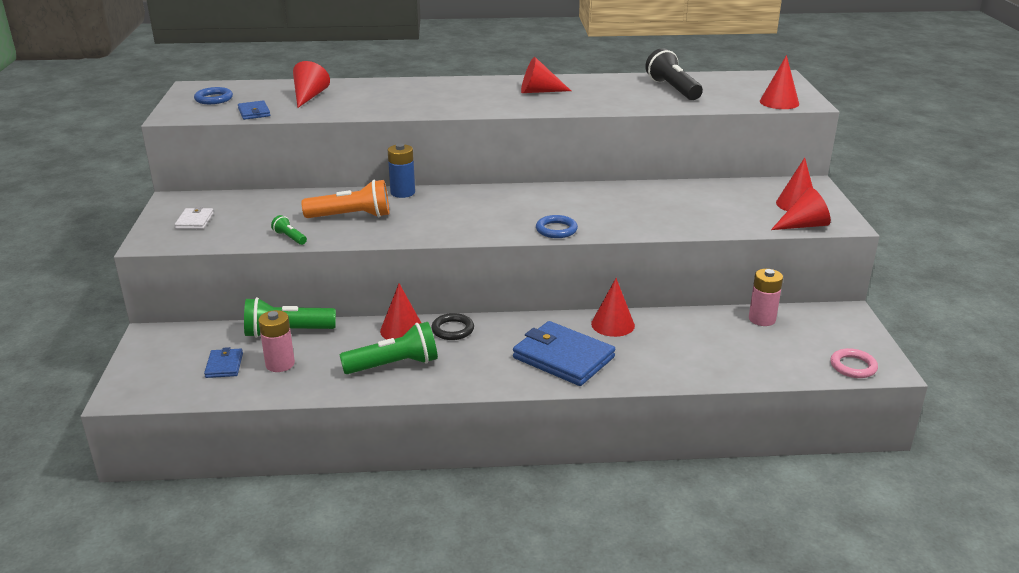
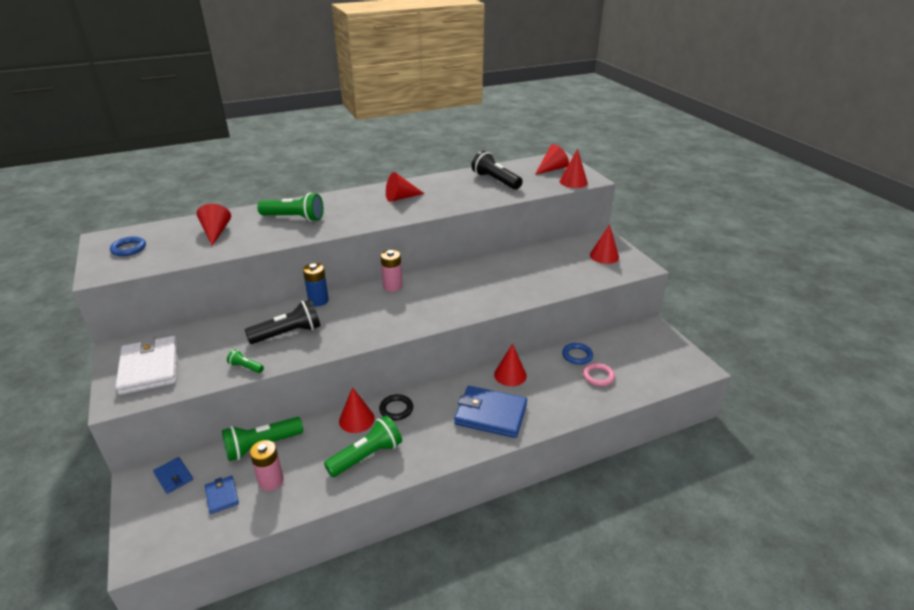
camera: 20 degrees left, 5 degrees up
(195, 221) = (149, 368): white wallet -> white wallet, size x2.05
(254, 112) = (175, 258): blue wallet -> blue wallet (173, 476)
(351, 216) = (288, 333): orange flashlight -> black flashlight
(401, 95) = (294, 218): none -> green flashlight
(556, 230) = (455, 313): blue ring -> blue ring (577, 355)
(762, 319) = (605, 346): pink battery -> pink battery (392, 286)
(803, 225) = (619, 273): red cone -> red cone (552, 169)
(853, 366) = (681, 372): pink ring -> pink ring (598, 376)

